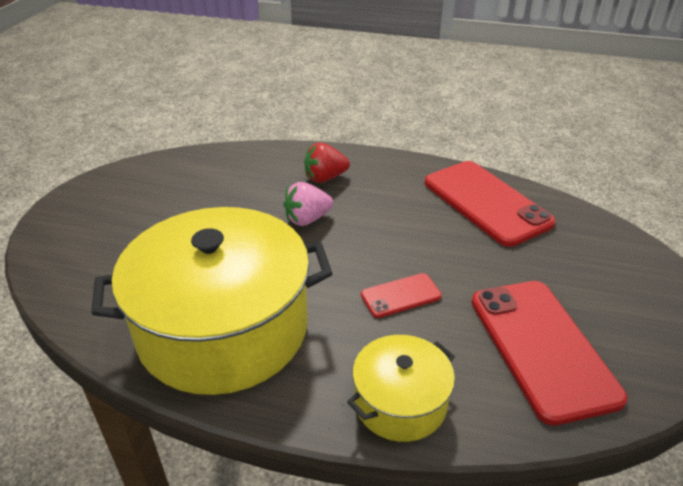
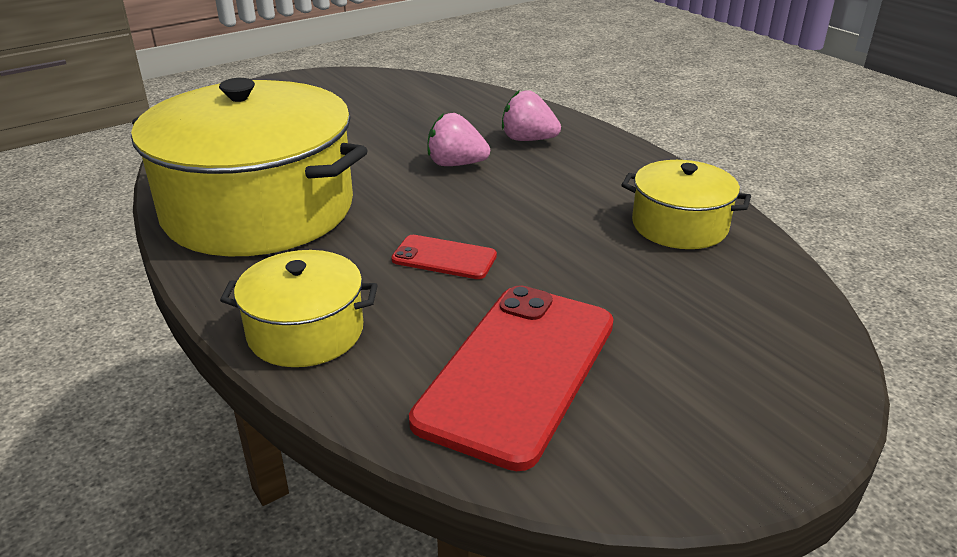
camera: 40 degrees right, 5 degrees down
(325, 178) = (528, 140): red strawberry -> pink strawberry
(486, 202) = (679, 226): red phone -> yellow pot

